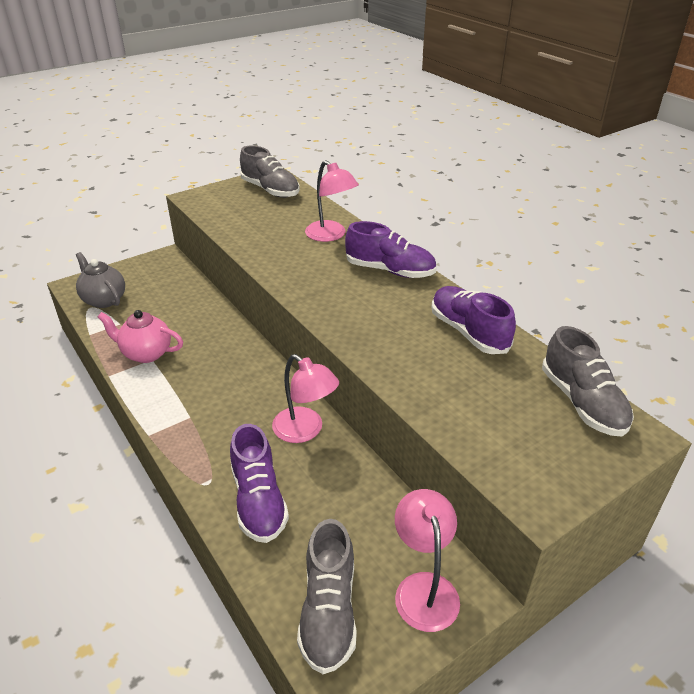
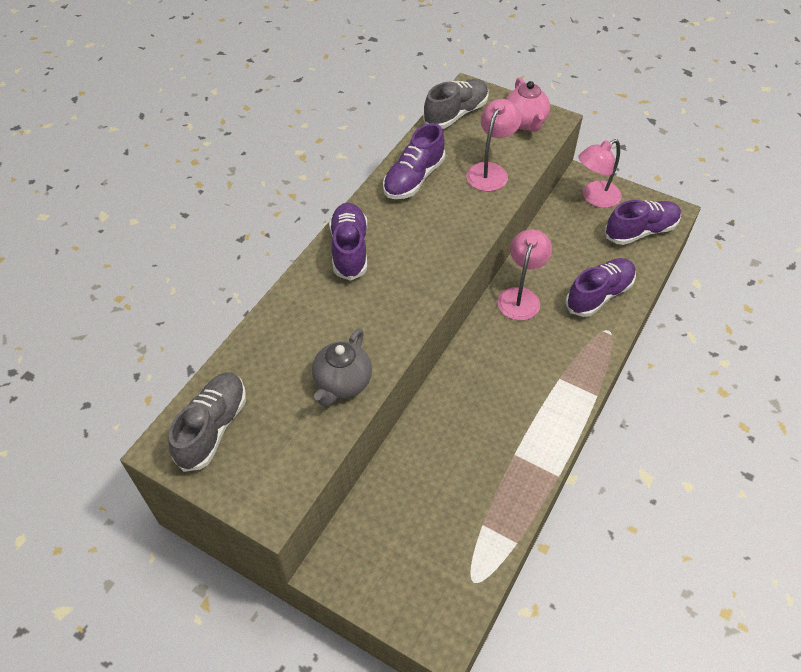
camera: 115 degrees left, 15 degrees up
(104, 300) = (452, 576): grey teapot -> grey teapot (342, 383)
(146, 353) = (510, 464): pink teapot -> pink teapot (525, 122)
(328, 611) = (640, 231): grey shoe -> purple shoe
(331, 235) = (304, 318): pink lamp -> pink lamp (490, 171)

